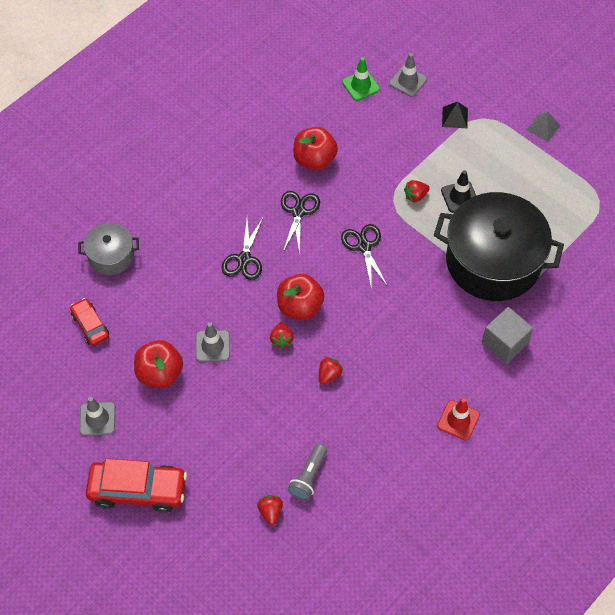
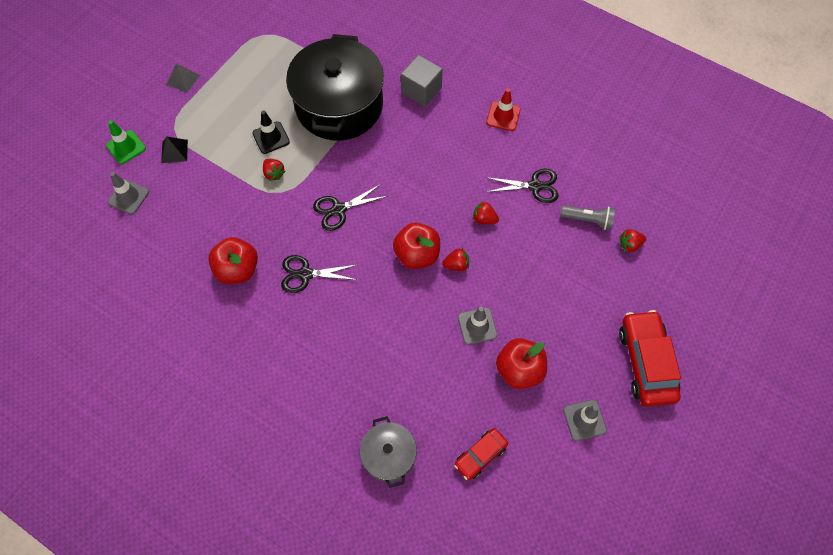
camera: 100 degrees left, 5 degrees up
(244, 259) = (371, 316): black scissors -> black scissors (535, 186)
(360, 85) = (135, 240): green traffic cone -> green traffic cone (126, 147)

